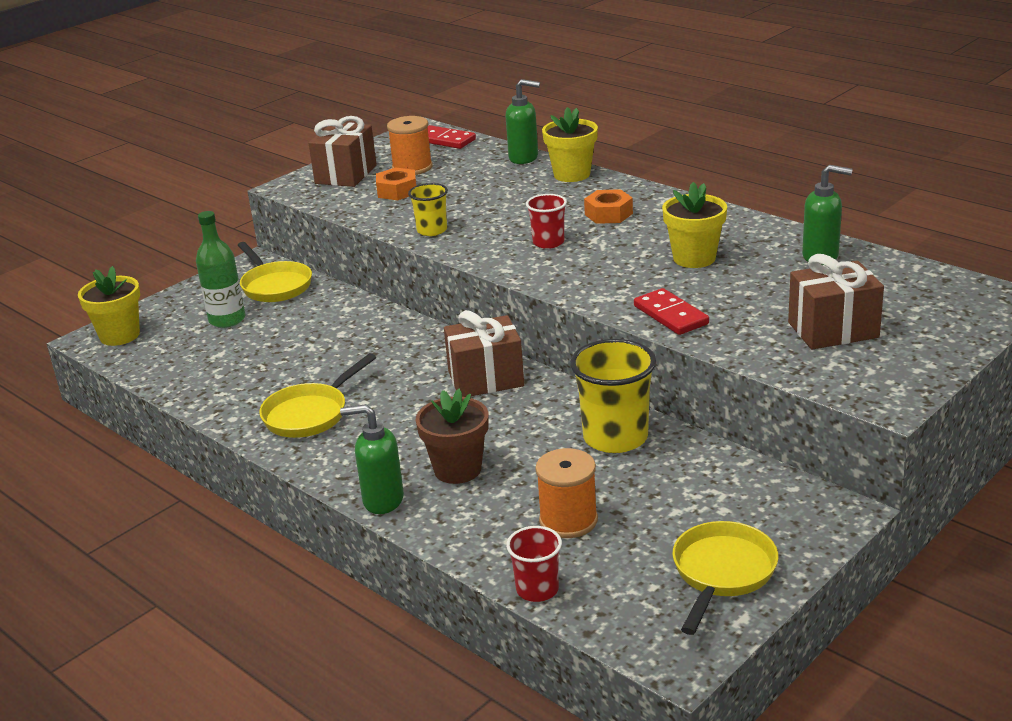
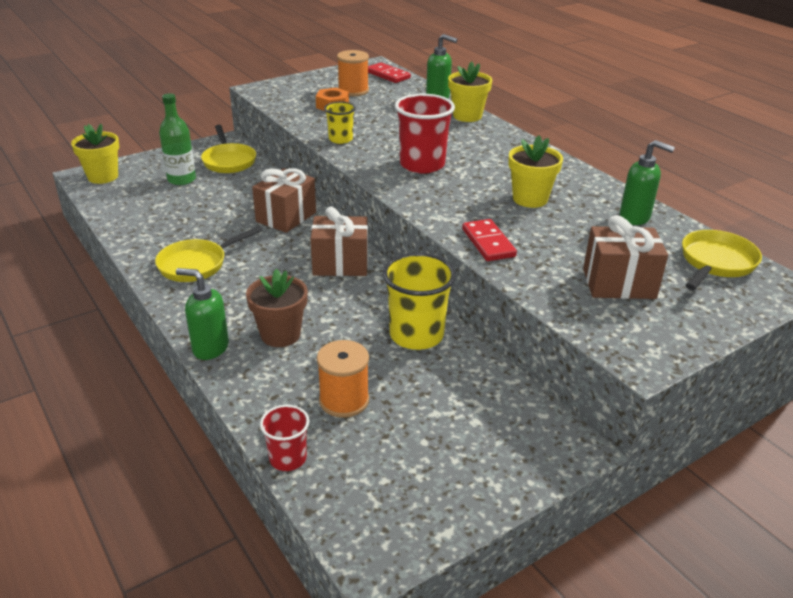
camera: 10 degrees right, 5 degrees up
(346, 174) = (303, 87): brown gift -> brown gift (286, 217)
(548, 242) = (422, 165): red cup -> red cup, size x1.77
(608, 214) = (480, 151): orange nut -> none
(722, 573) = (448, 482): yellow pan -> yellow pan (715, 263)

